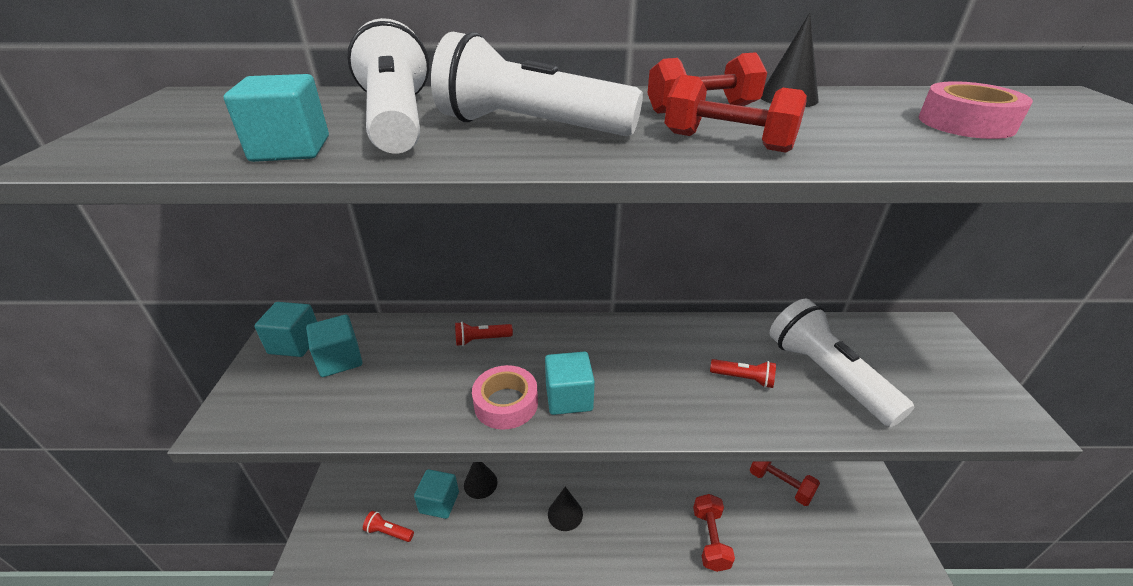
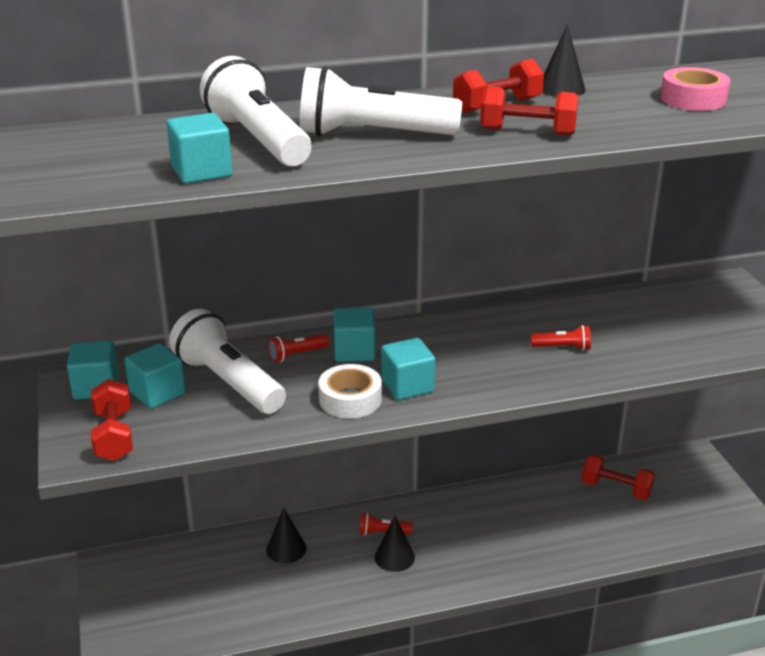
camera: 15 degrees left, 5 degrees down
(388, 532) = (199, 611): red flashlight -> red flashlight (383, 532)
(439, 502) = (245, 574): turquoise cube -> turquoise cube (354, 351)
(506, 403) = (350, 399): pink tape -> white tape
(710, 539) = (555, 548): red dumbbell -> red dumbbell (114, 436)
(826, 375) = (635, 333): white flashlight -> white flashlight (228, 382)

